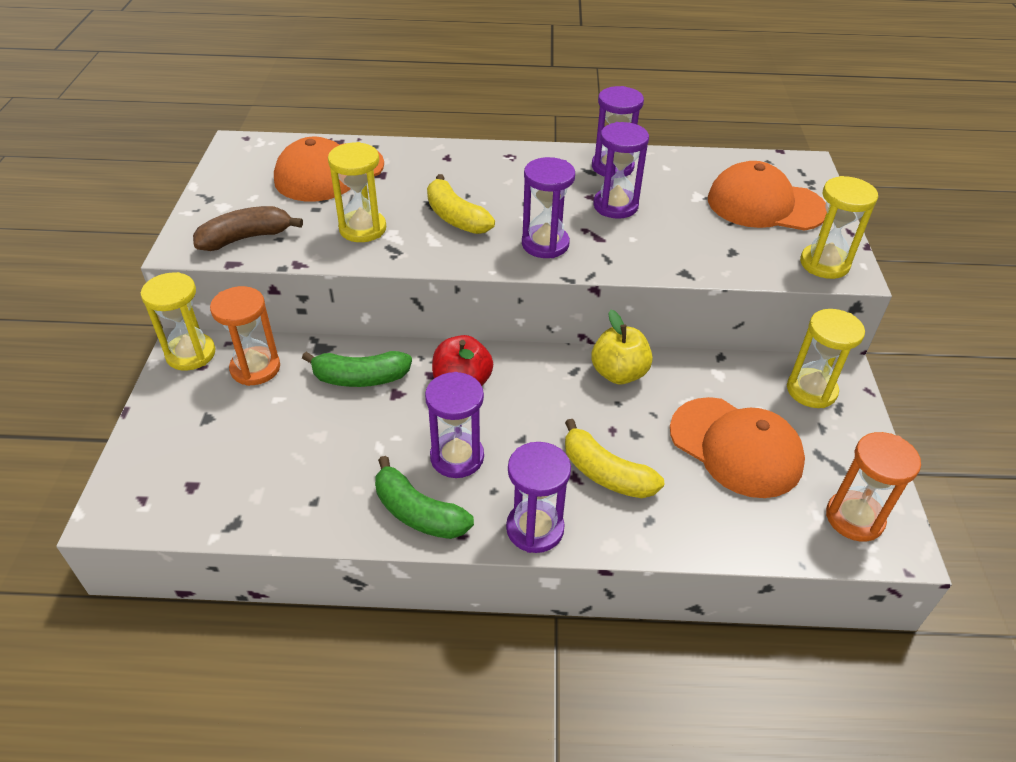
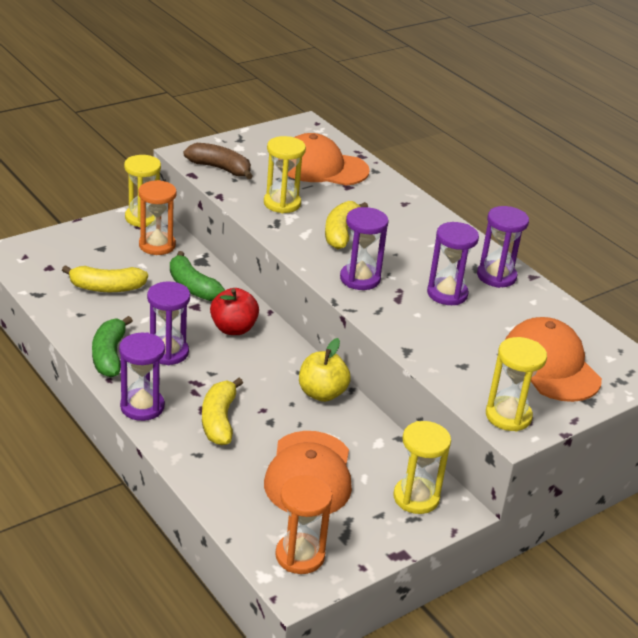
camera: 50 degrees right, 10 degrees down
(288, 451) = (106, 288): none -> yellow banana

